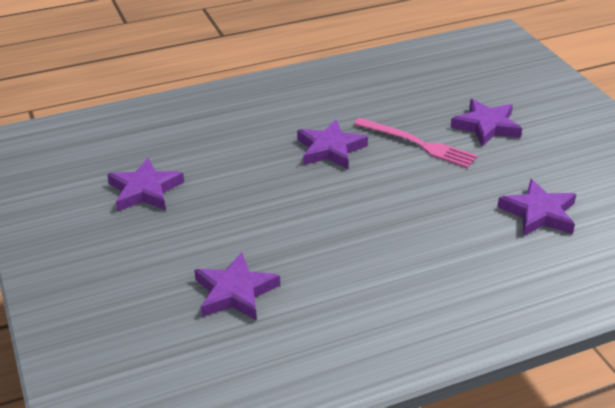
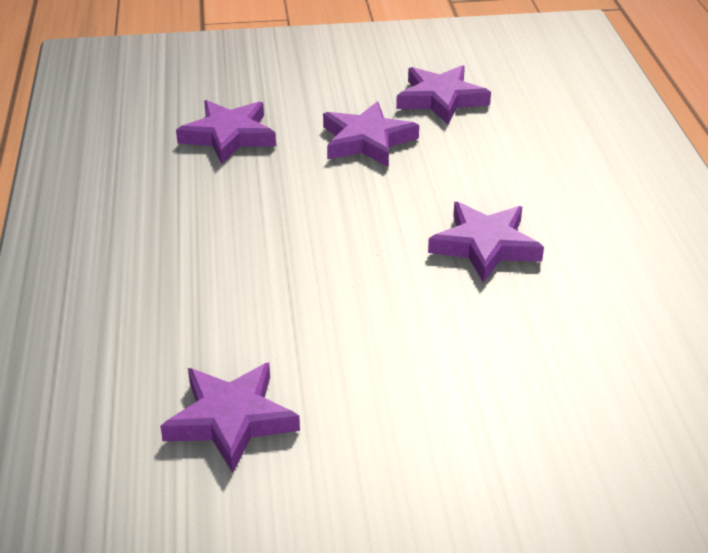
camera: 105 degrees right, 0 degrees up
(418, 144) = (473, 337): pink fork -> none
(486, 126) = (505, 437): purple star -> purple star (367, 141)

